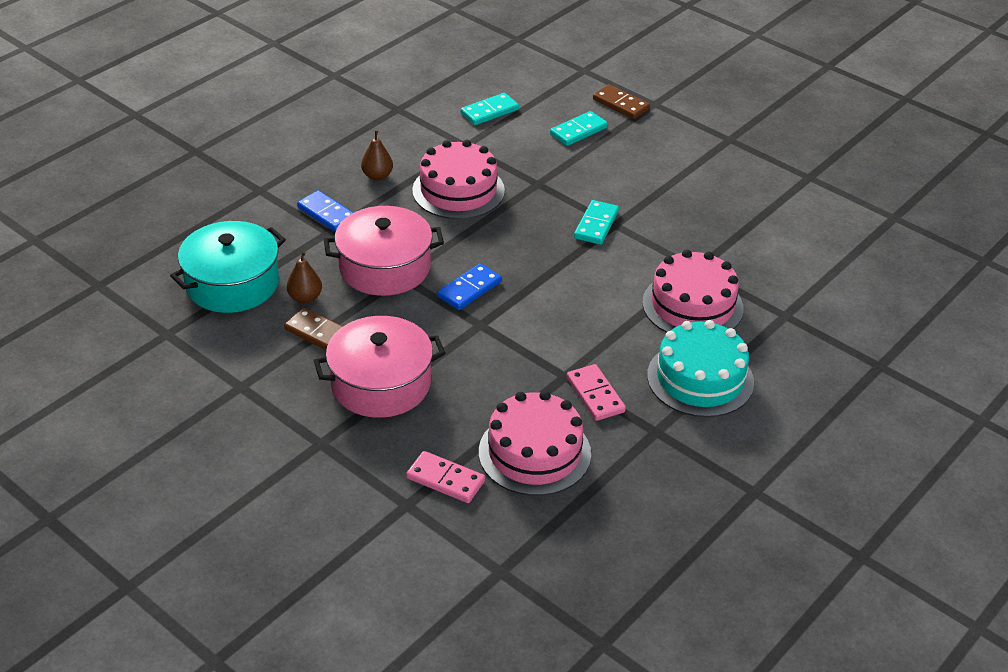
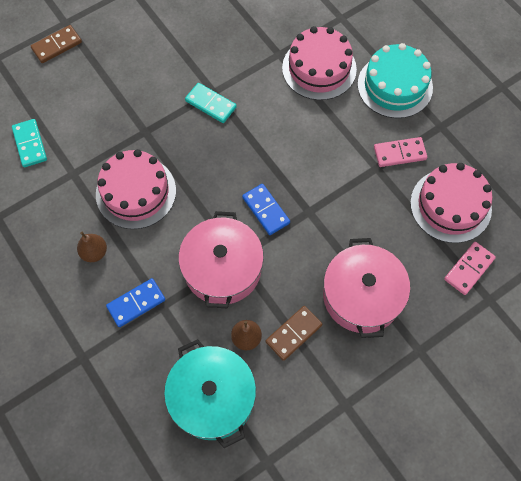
camera: 75 degrees left, 25 degrees up
(578, 131) = (83, 85): turquoise domino -> none

